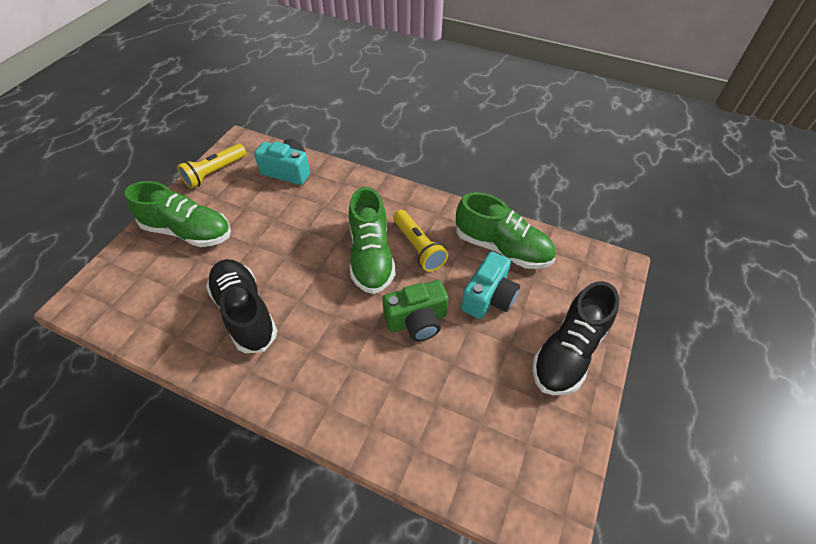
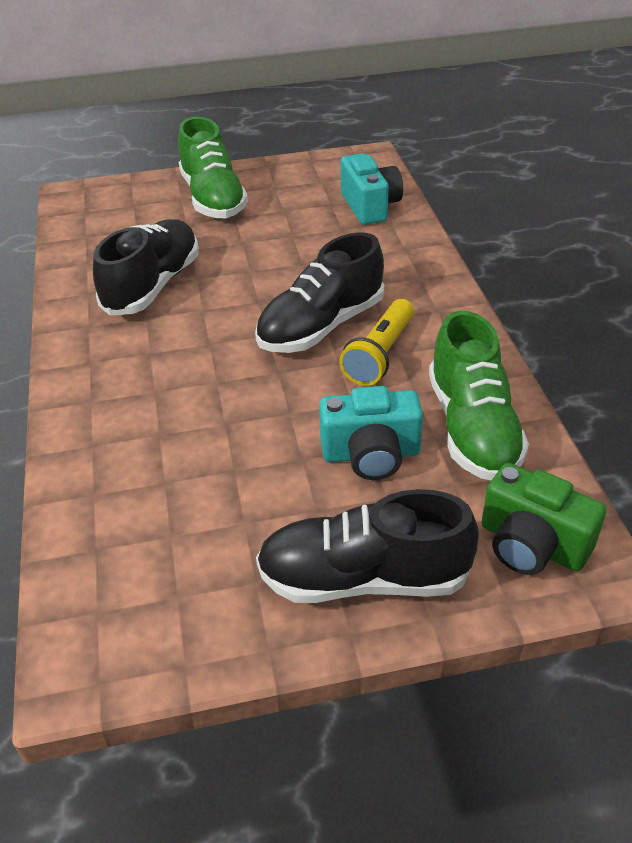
camera: 55 degrees right, 10 degrees down
(215, 173) = (306, 168): yellow flashlight -> none
(371, 256) = (321, 326): green shoe -> black shoe
(417, 321) = (266, 409): green camera -> green camera (532, 544)

